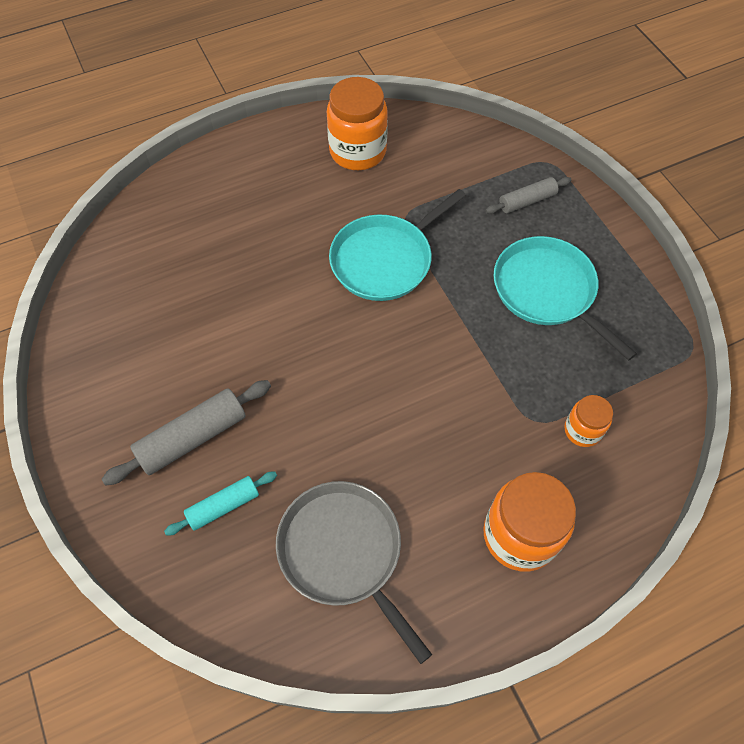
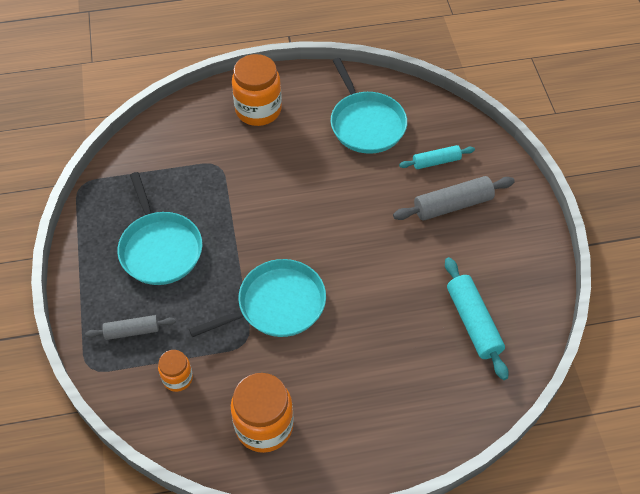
camera: 165 degrees left, 5 degrees down
(157, 289) = (473, 322): none -> turquoise rolling pin
(344, 552) = (366, 123): grey pan -> turquoise pan
(582, 430) = (189, 153): orange jar -> orange jar (177, 378)

